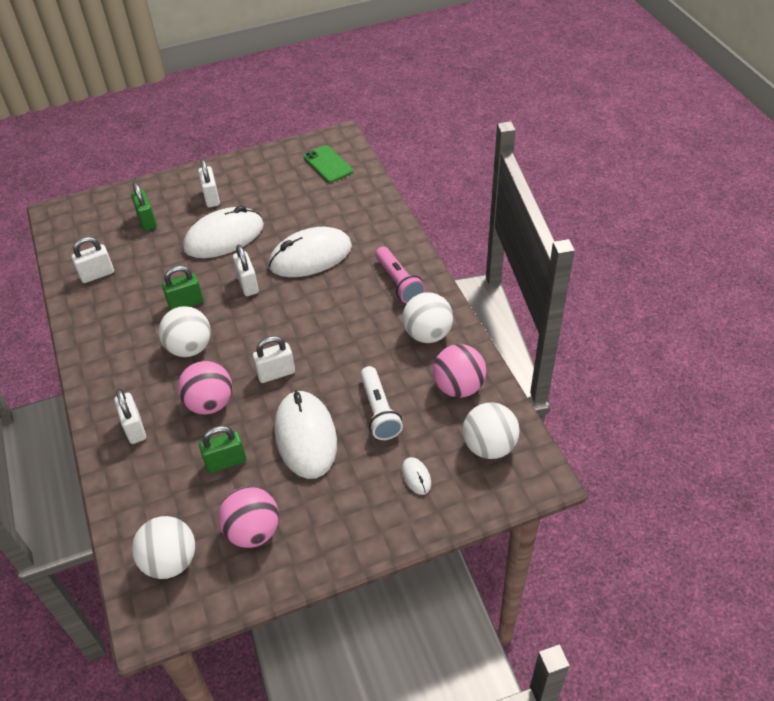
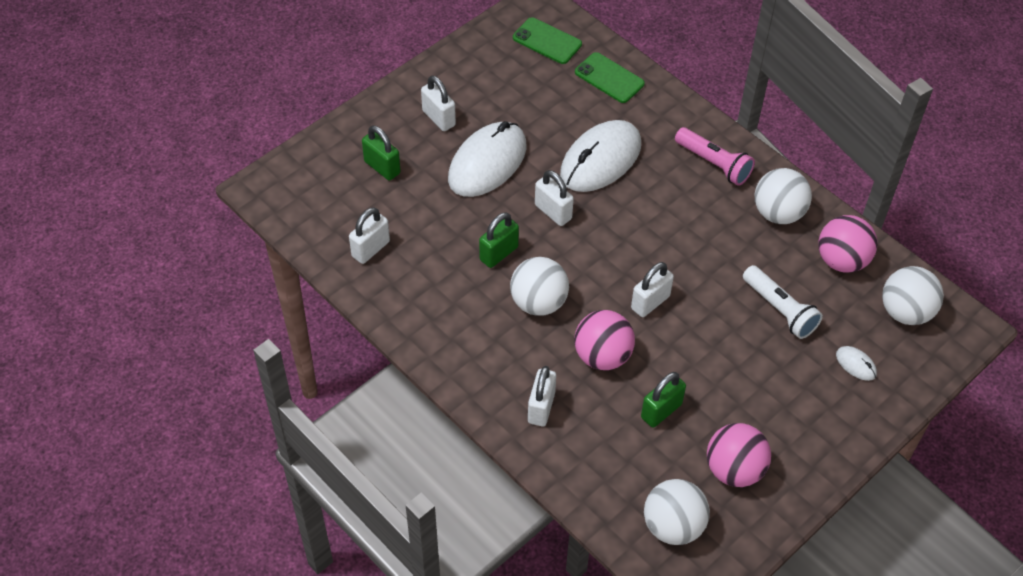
camera: 25 degrees left, 5 degrees up
(134, 428) = (541, 407): white padlock -> white padlock turned 60 degrees clockwise
(305, 436) = (724, 359): white mouse -> none
(357, 200) = (609, 78): none -> green phone

